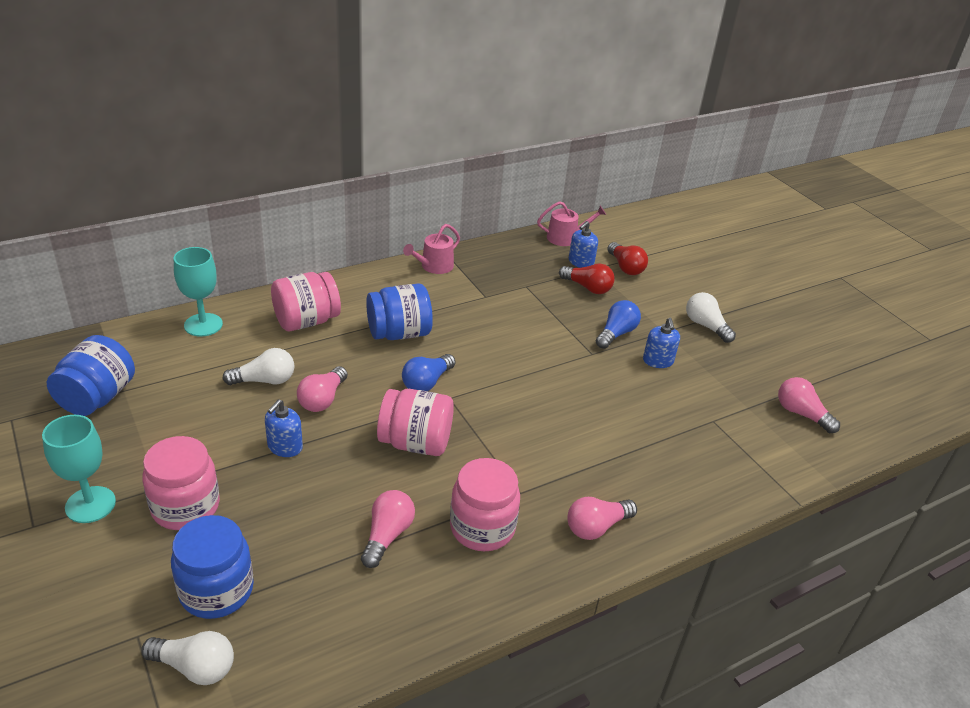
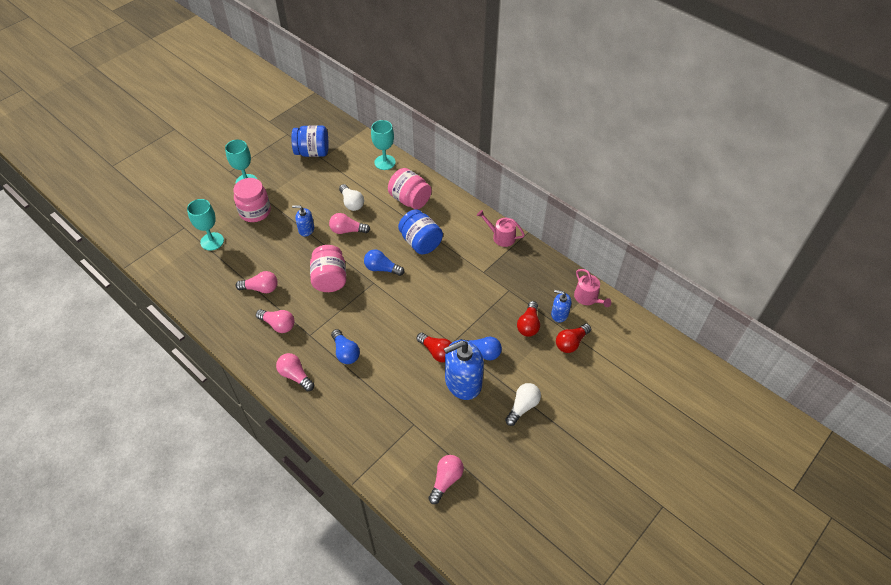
camera: 75 degrees right, 15 degrees up
(195, 667) = (173, 251): white light bulb -> none
(216, 590) = (212, 241): blue jar -> turquoise goblet
(482, 528) = (278, 325): pink jar -> pink light bulb
(571, 458) = (345, 352): none -> blue light bulb
(602, 370) = (437, 352): none -> red light bulb
(658, 361) = (463, 382): blue soap dispenser -> blue soap dispenser, size x1.93

